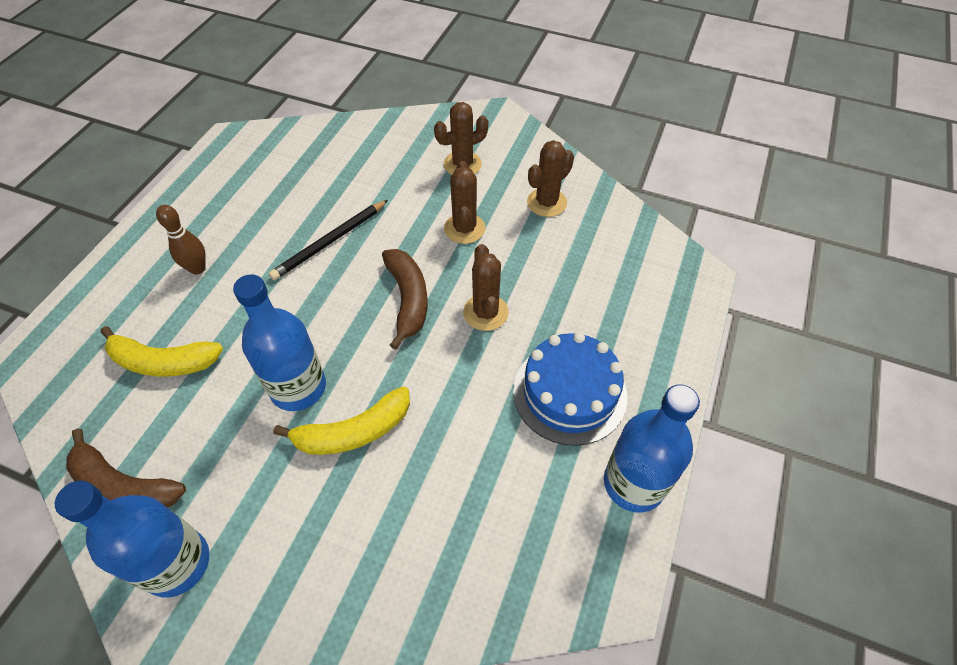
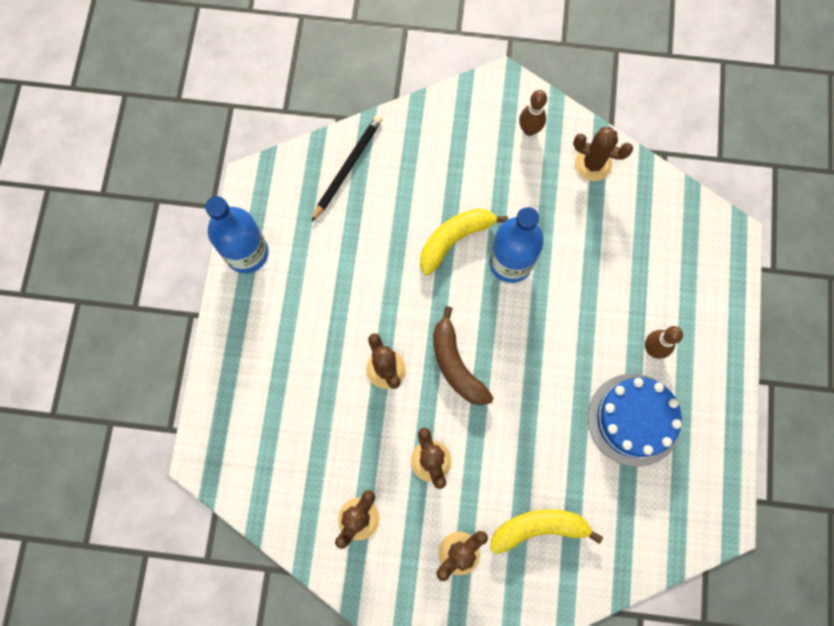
camera: 165 degrees right, 20 degrees up
(124, 485) = (593, 164): brown banana -> brown cactus
(163, 362) = (624, 256): yellow banana -> yellow banana (539, 528)
(177, 563) = (529, 130): blue bottle -> brown bowling pin
(330, 242) = (550, 410): black pencil -> black pencil (347, 167)
(569, 392) = (302, 311): blue cake -> blue cake (634, 419)

